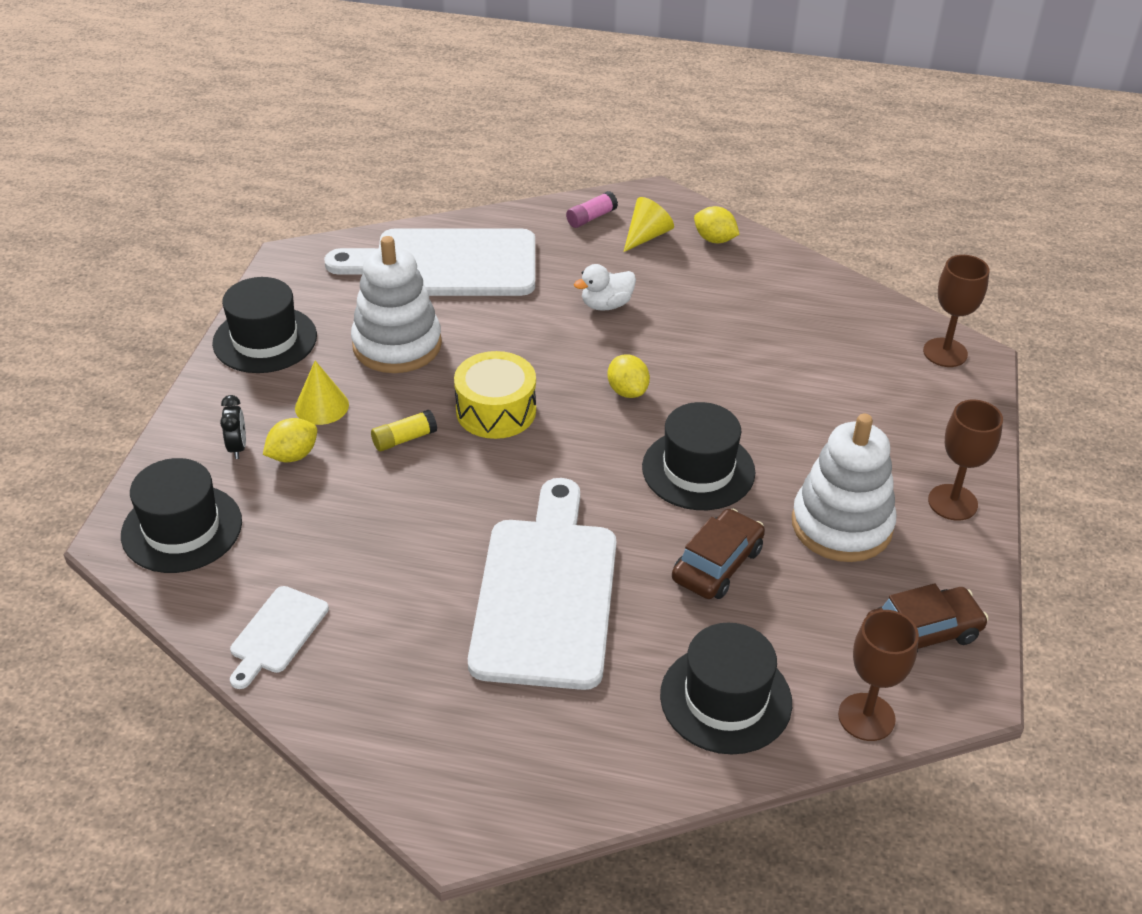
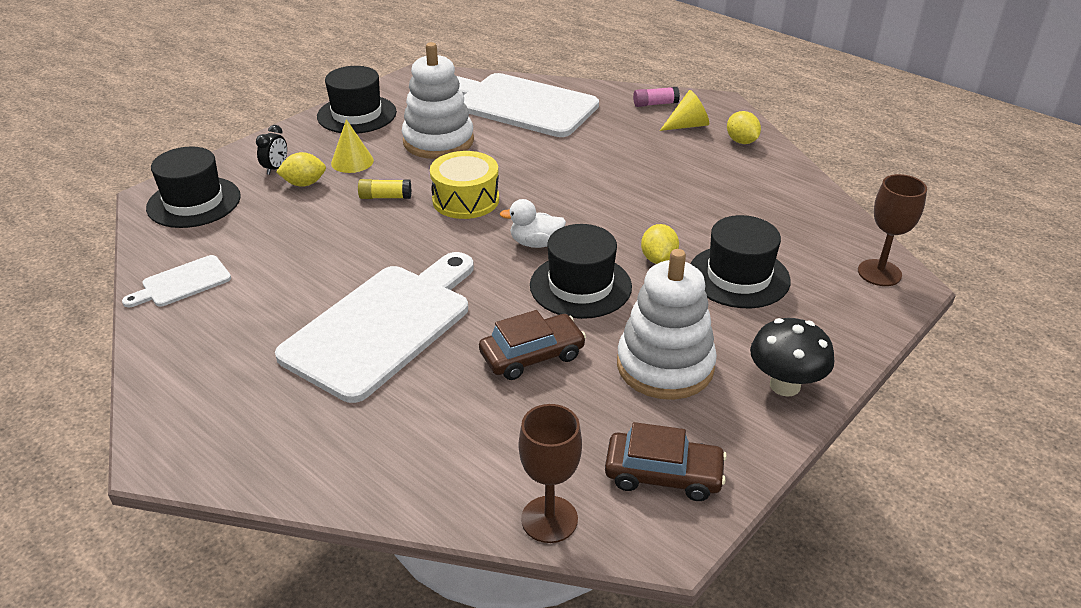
camera: 30 degrees right, 5 degrees down
(606, 305) = (613, 159): white duck -> white duck (535, 243)
(627, 391) = (575, 217): yellow lemon -> yellow lemon (658, 259)
(725, 699) = (444, 454): black hat -> black hat (738, 276)
(952, 502) = (785, 385): brown goblet -> black mushroom

